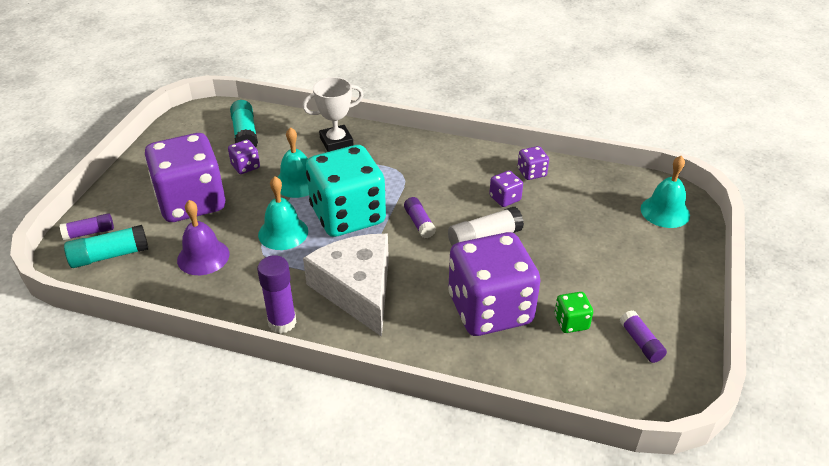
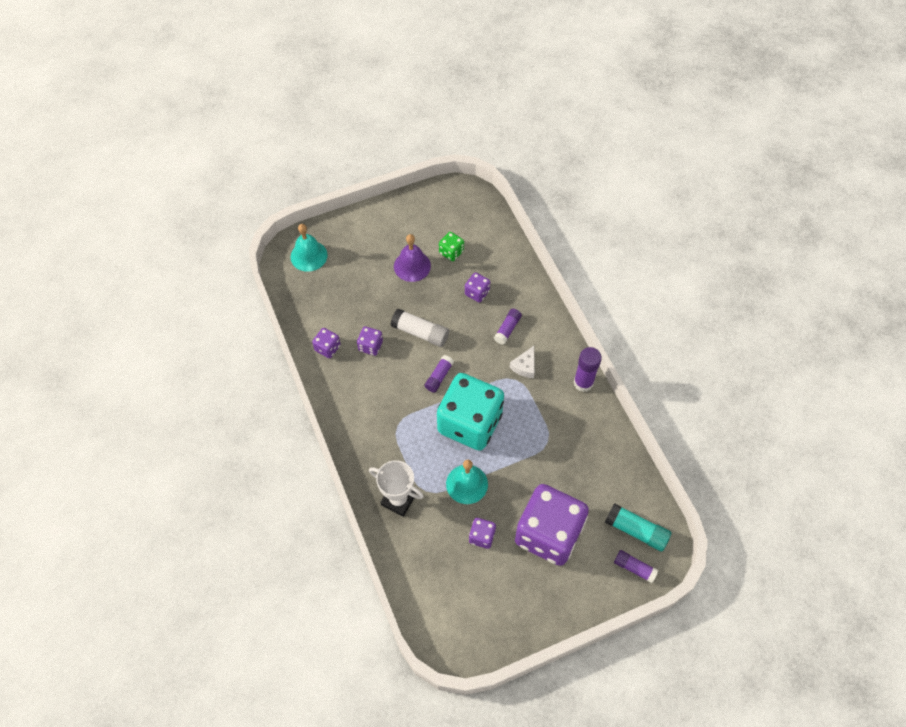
camera: 130 degrees left, 20 degrees up
(203, 257) = (582, 473): purple bell -> purple bell (412, 266)
(245, 134) = (446, 577): turquoise glue stick -> none
(283, 233) = (520, 447): turquoise bell -> none
(357, 289) = (525, 366): white cheese -> white cheese, size x0.41
(490, 309) = (477, 293): purple dice -> purple dice, size x0.41
(641, 342) = (437, 217): purple glue stick -> purple glue stick (507, 329)

